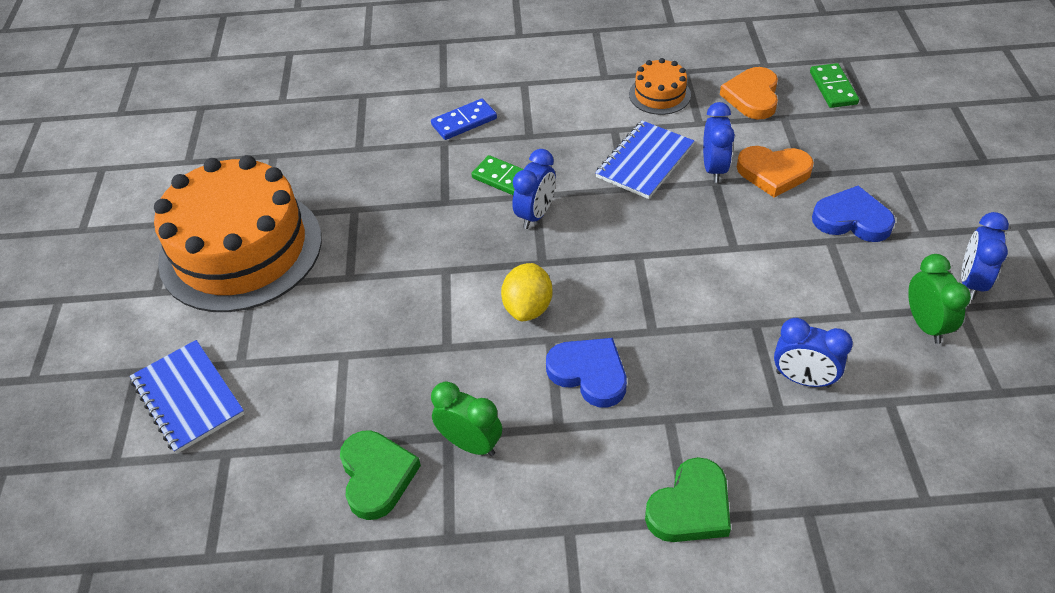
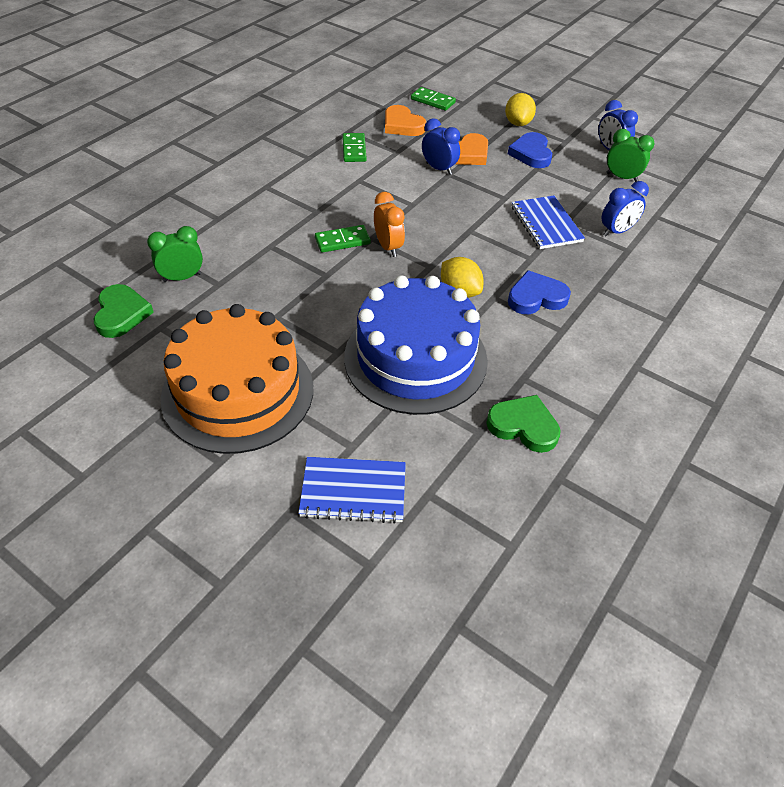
camera: 55 degrees left, 0 degrees up
(394, 335) = (415, 358): none -> blue cake
(464, 122) = (264, 227): blue domino -> none
(470, 443) = (539, 372): green clock -> green clock (182, 277)
(535, 215) = (388, 247): blue clock -> orange clock
(644, 161) = (400, 186): blue notebook -> blue notebook (546, 224)
(659, 94) = (354, 149): orange cake -> green domino
(690, 507) = (661, 315): green heart -> green heart (121, 314)
(852, 219) = (531, 154): blue heart -> blue heart turned 60 degrees counterclockwise
(897, 173) = (518, 123): none -> yellow lemon

